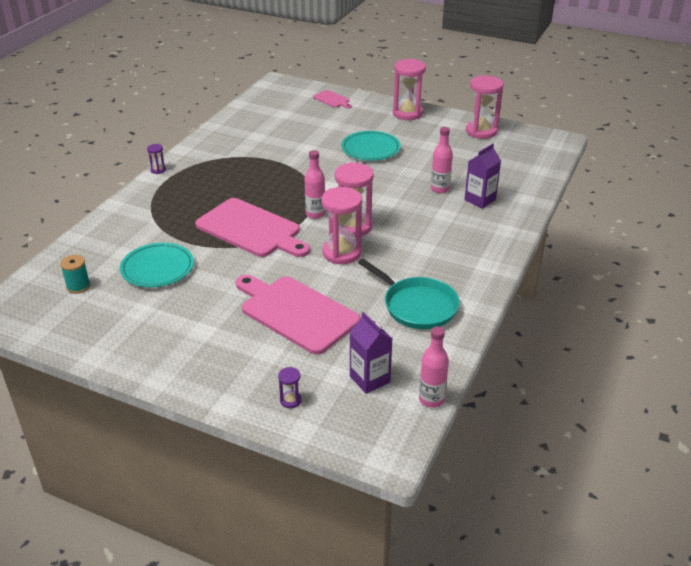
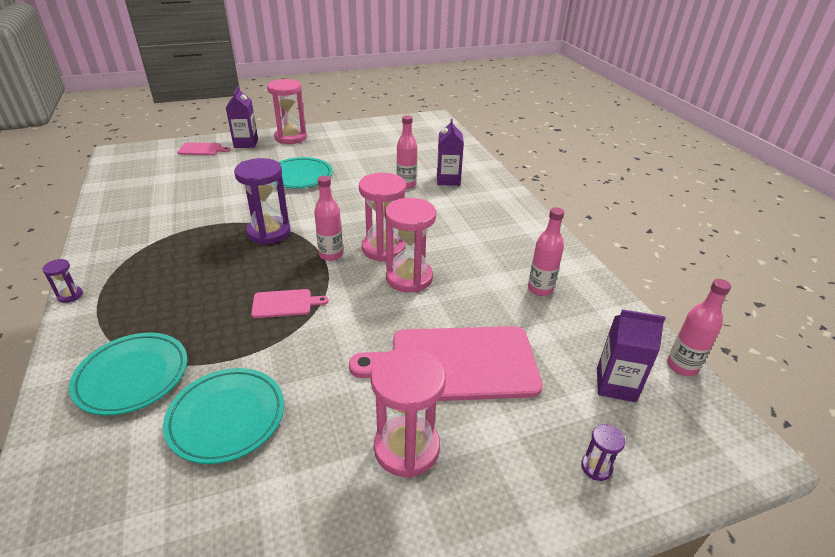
camera: 45 degrees left, 0 degrees up
(78, 286) = (128, 526): turquoise spool -> none
(142, 227) = (132, 376): none -> turquoise plate
(251, 229) = (285, 303): pink cutting board -> pink cutting board, size x0.45
(298, 181) = (269, 232): none -> purple hourglass
(368, 106) = (246, 143): none -> purple carton
(417, 306) = (540, 289): turquoise pan -> pink bottle
(481, 131) = (371, 131): pink hourglass -> pink hourglass (406, 448)

